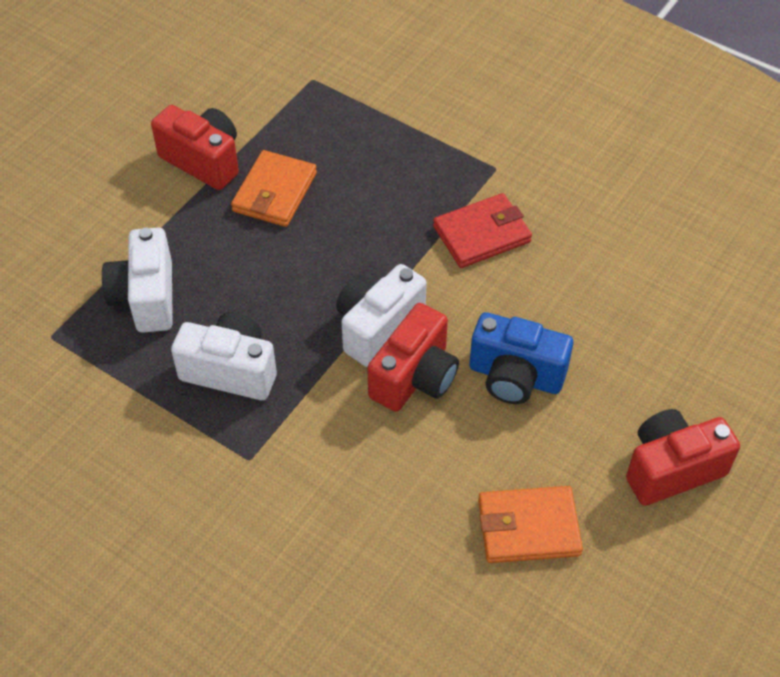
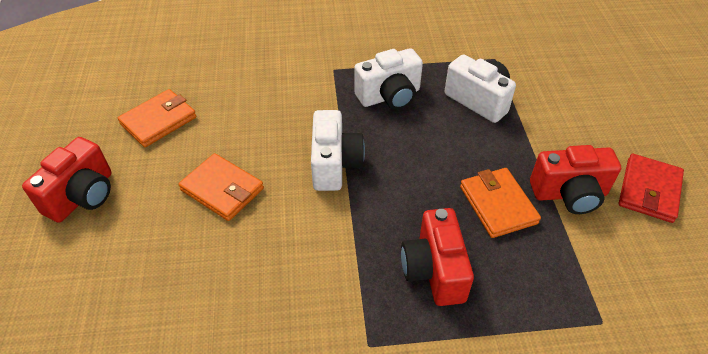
camera: 140 degrees right, 5 degrees down
(414, 377) = (285, 152): red camera -> red camera (434, 270)
(481, 234) = (326, 274): red wallet -> red wallet (649, 190)
(515, 376) = (222, 189): blue camera -> orange wallet

